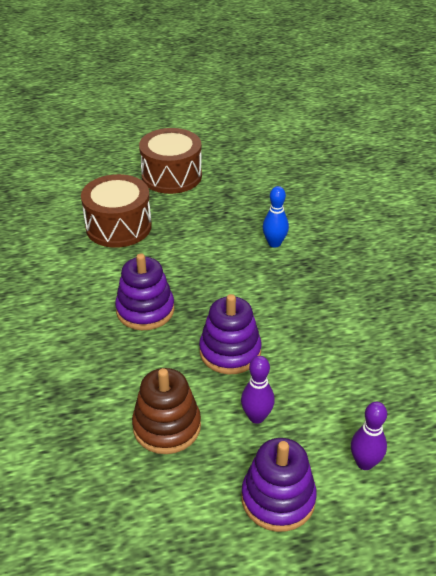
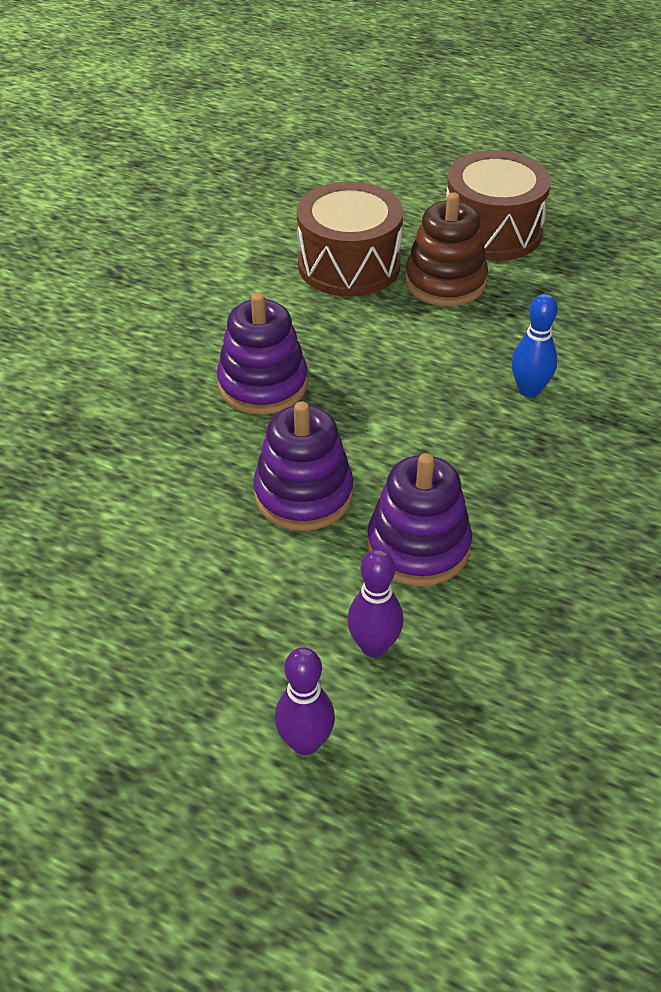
camera: 40 degrees right, 5 degrees up
(167, 426) = (129, 535): brown stacking toy -> brown stacking toy (445, 282)
(256, 417) = (241, 593): purple bowling pin -> purple bowling pin (374, 646)
(278, 499) = (151, 705): purple stacking toy -> purple stacking toy (418, 546)

